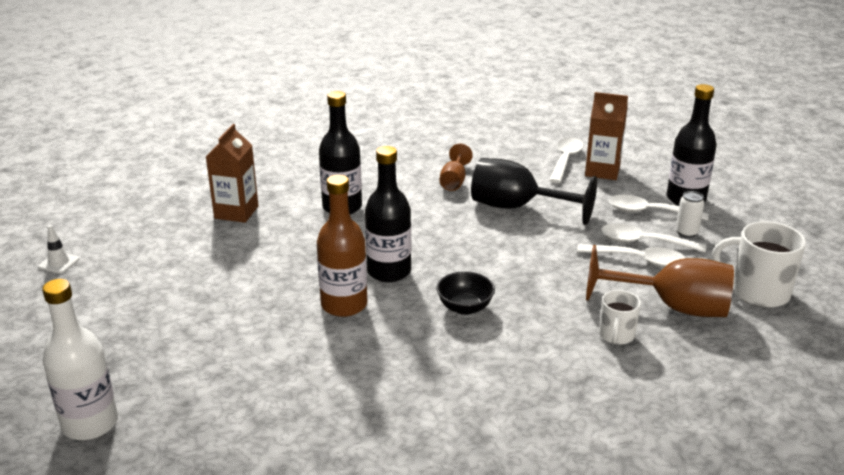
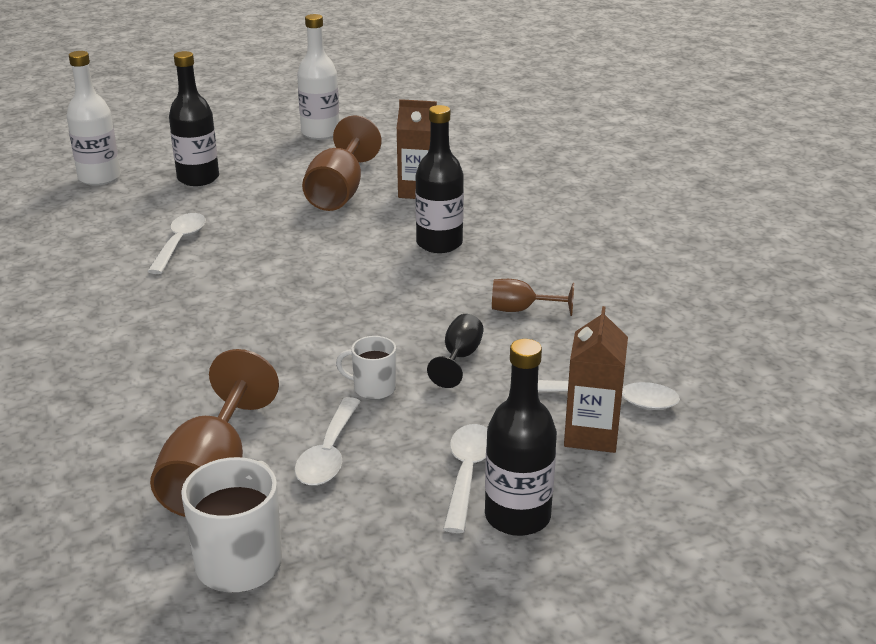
camera: 85 degrees right, 0 degrees up
(59, 263) = (320, 133): white traffic cone -> white bottle
(219, 253) = (339, 192): none -> brown goblet
(344, 305) = (243, 259): brown bottle -> none
(389, 271) = (303, 279): black bottle -> black bottle (198, 178)
(465, 307) = (230, 325): black bowl -> none
(517, 207) = (459, 358): black goblet -> black goblet, size x0.53
(616, 335) = (160, 425): white mug -> white mug (373, 388)
(644, 242) = (376, 462): white spoon -> white spoon (180, 243)
(686, 233) = (408, 507): white can -> none

